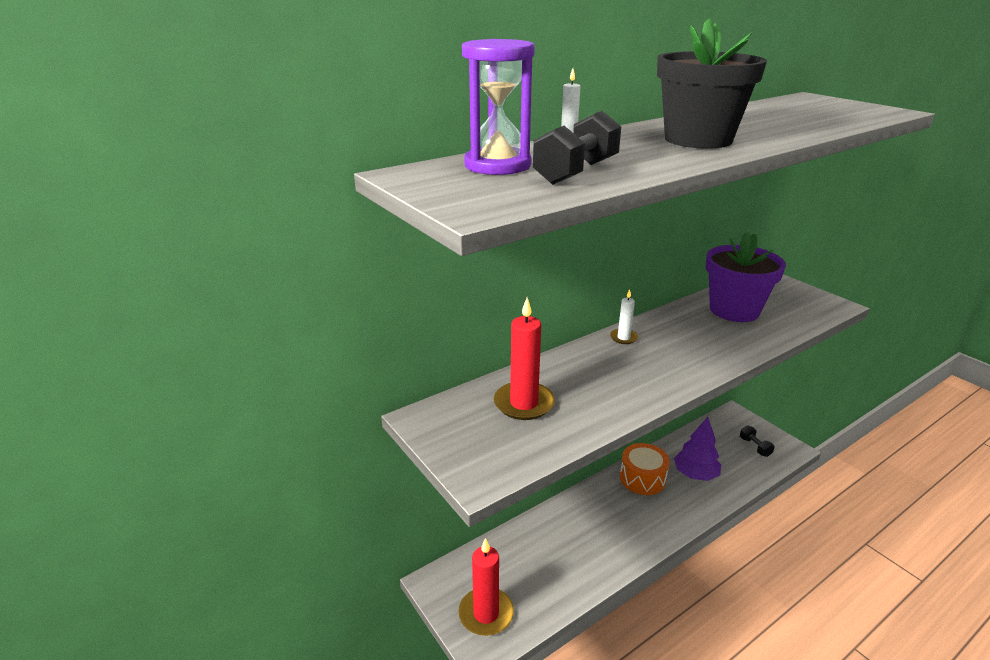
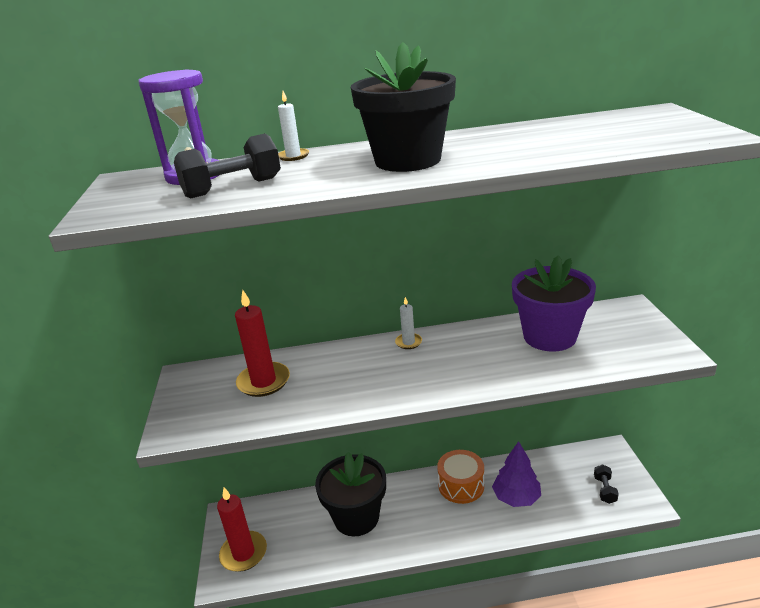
camera: 30 degrees right, 0 degrees up
(572, 538) = (356, 517): none -> black flower pot

